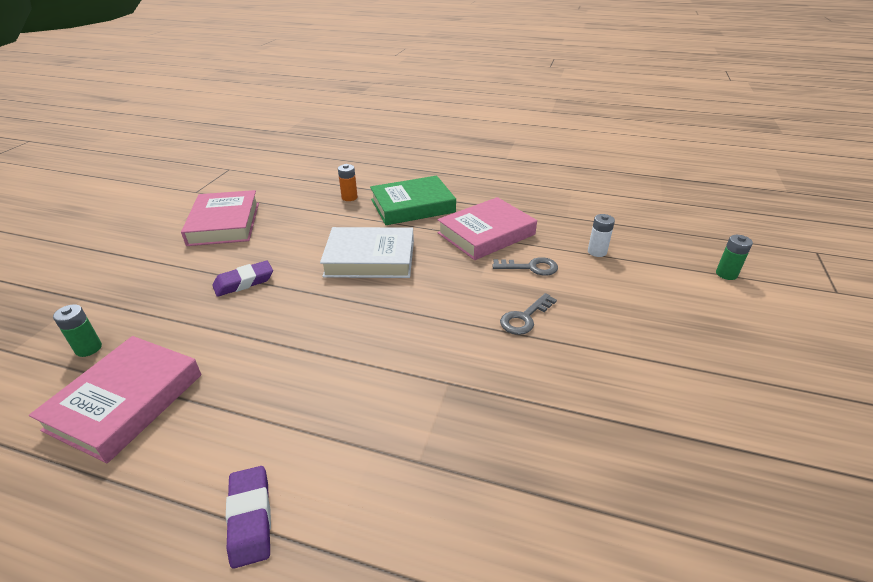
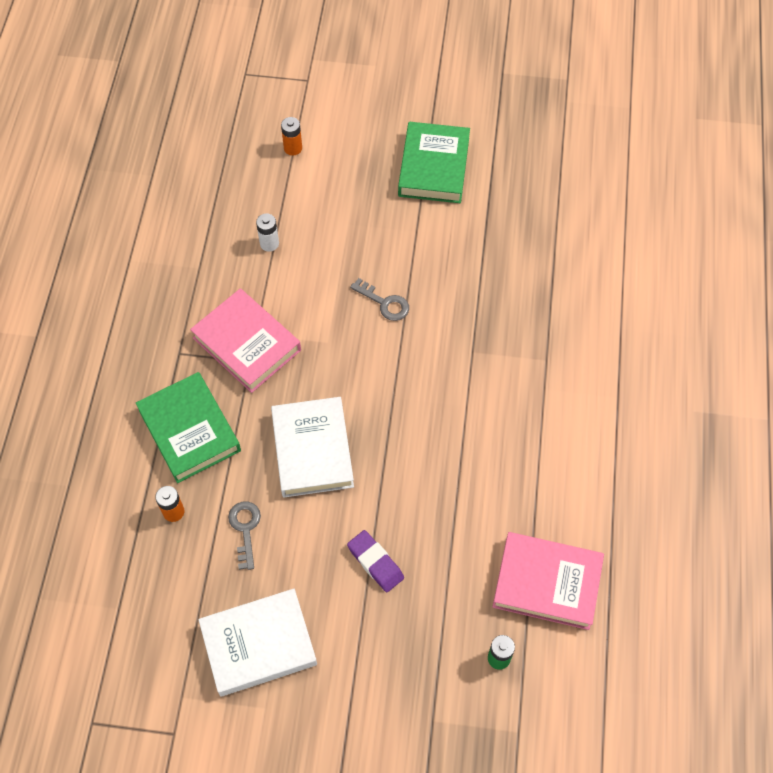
camera: 100 degrees left, 25 degrees up
(224, 223) = (258, 644): pink book -> white book
(250, 518) = (611, 446): purple eraser -> none
(531, 267) = (306, 300): grey key -> grey key (245, 529)
(726, 274) = (293, 148): green battery -> orange battery
(745, 386) = (433, 167): none -> green book

